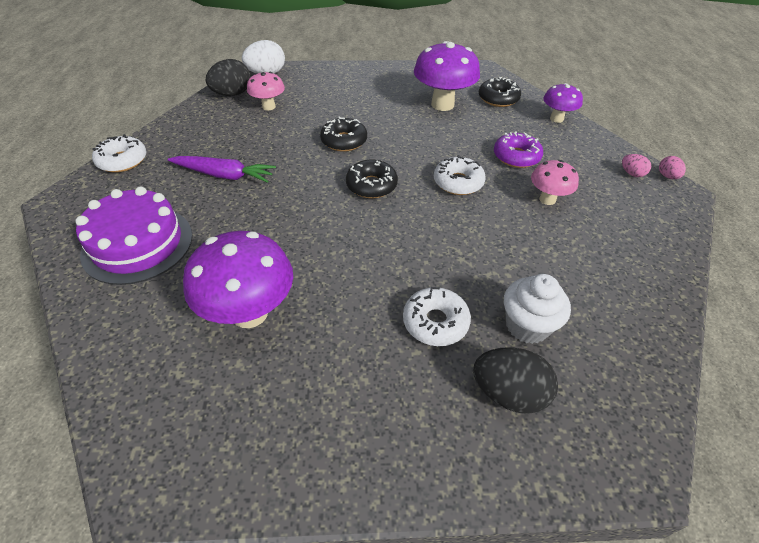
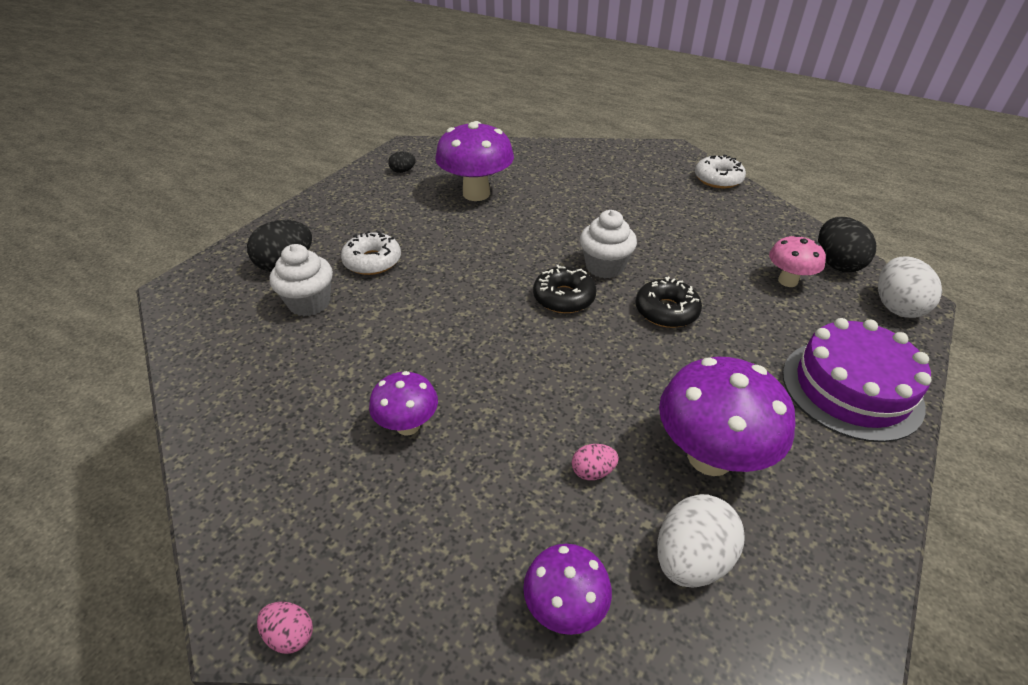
camera: 125 degrees right, 5 degrees down
(138, 244) = (592, 169): purple cake -> purple cake (851, 389)
(224, 175) = (655, 220): purple carrot -> none
(234, 430) = (403, 171): none -> black egg
(316, 179) = (604, 267): none -> white cupcake
(458, 182) = (510, 364): white donut -> none
(498, 99) = (691, 559): black donut -> white egg
(516, 157) = (510, 456): purple donut -> none
(547, 199) = (408, 425): pink mushroom -> purple mushroom
(631, 173) = (347, 581): pink egg -> pink egg (592, 471)

